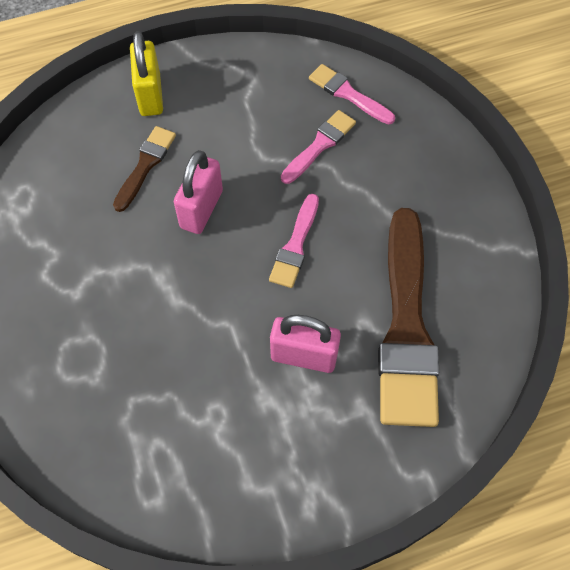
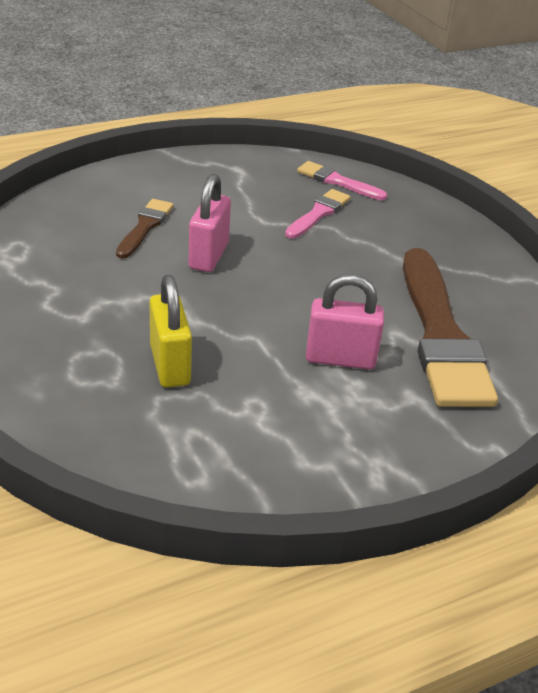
camera: 10 degrees left, 25 degrees down
(150, 95) = (142, 181): yellow padlock -> yellow padlock (170, 365)
(295, 245) = (311, 279): pink brush -> none

